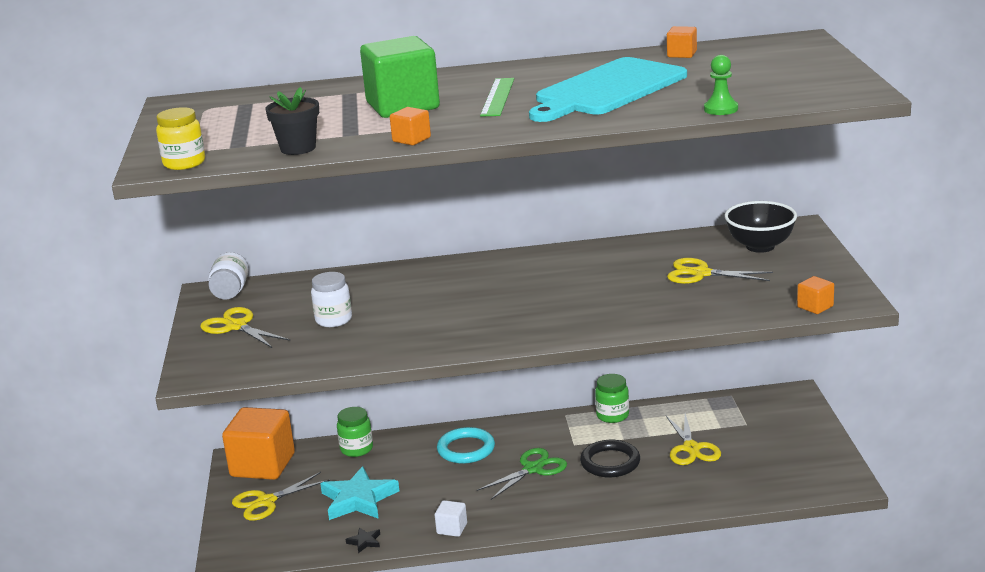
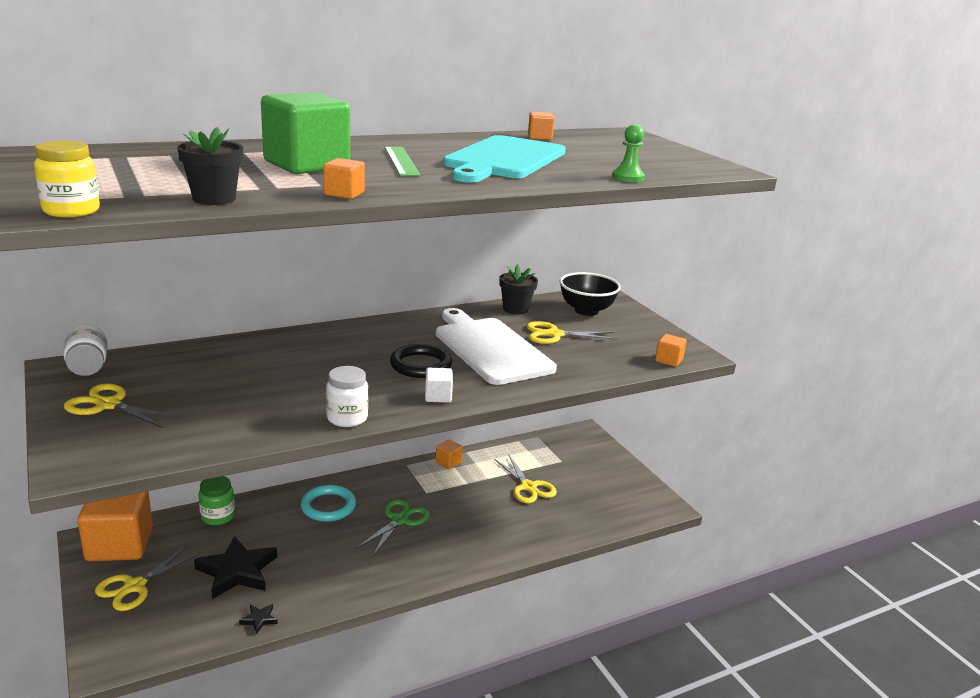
camera: 25 degrees left, 0 degrees up
(333, 320) = (221, 393): white jar -> white jar (347, 418)
(358, 499) = (237, 571): turquoise star -> black star
(452, 528) = (345, 592): white cube -> white cube (438, 396)
(610, 462) = (466, 507): black ring -> black ring (420, 365)
(612, 415) = (448, 462): green jar -> orange cube
(617, 286) = (490, 348): none -> white cutting board
(676, 243) = (515, 309): none -> black flower pot

